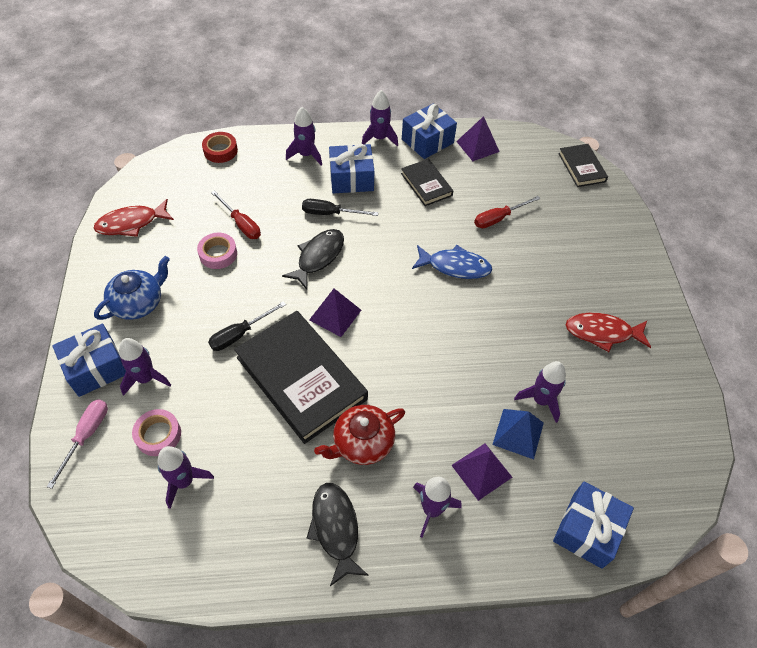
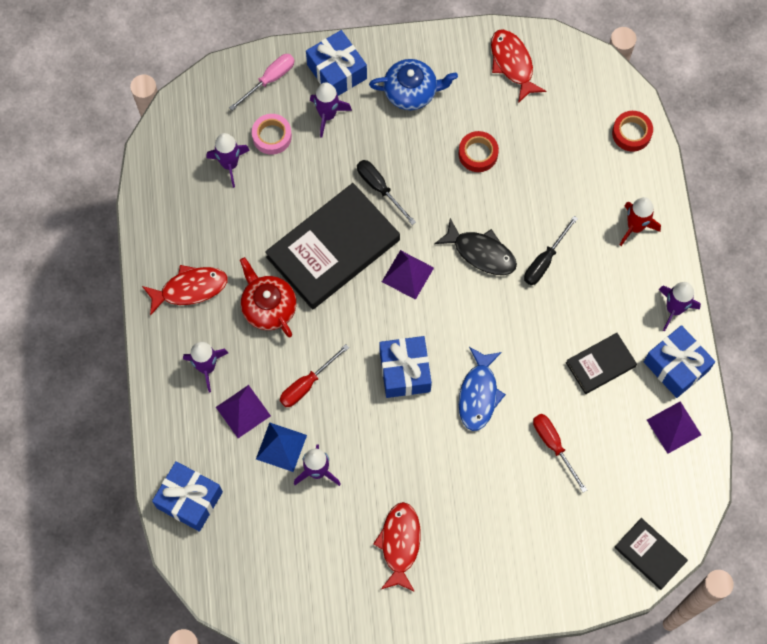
camera: 90 degrees right, 15 degrees up
(86, 436) = (269, 80): pink screwdriver -> pink screwdriver turned 60 degrees counterclockwise
(138, 303) = (411, 91): blue teapot -> blue teapot turned 45 degrees counterclockwise
(218, 254) = (478, 154): pink tape -> red tape
(241, 224) = (521, 170): red screwdriver -> red screwdriver (307, 384)
(306, 155) = (635, 227): purple rocket -> red rocket
(330, 213) = (545, 260): black screwdriver -> black screwdriver turned 150 degrees counterclockwise
(335, 528) = (190, 289): black fish -> red fish
(351, 178) = (601, 280): blue gift -> blue gift (405, 371)
(581, 167) = (650, 554): black book -> black book turned 60 degrees clockwise

